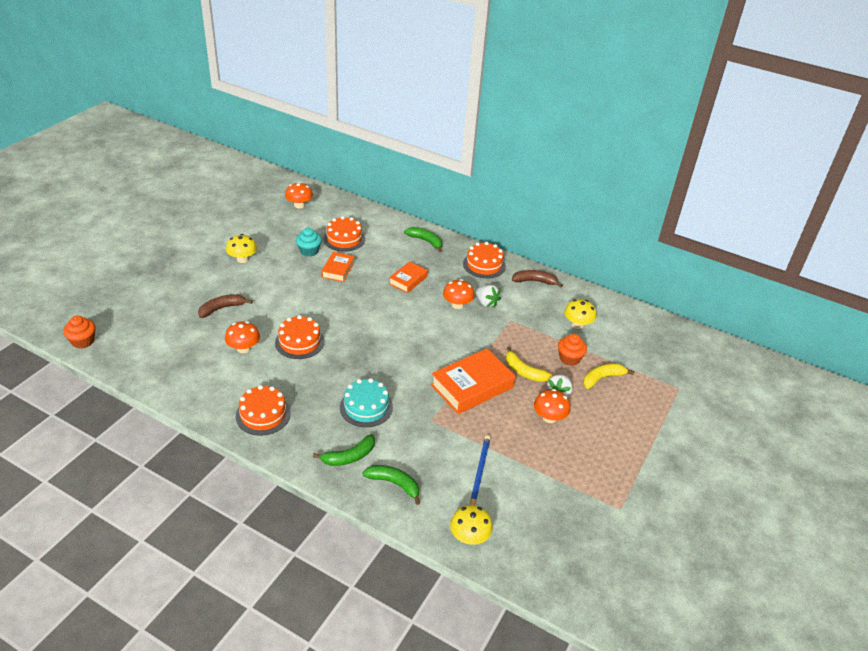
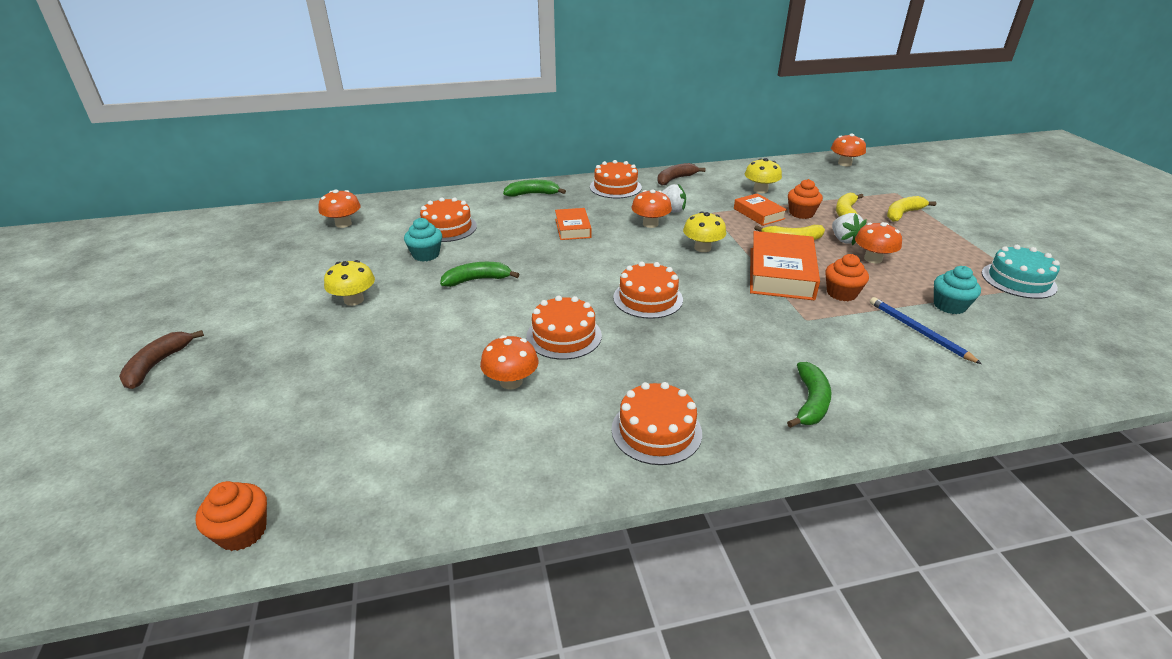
camera: 40 degrees left, 5 degrees down
(222, 308) = (410, 360): brown banana -> brown banana (157, 365)
(338, 270) = (487, 254): orange book -> orange book (758, 214)
(366, 407) = (737, 348): turquoise cake -> turquoise cake (1018, 280)
(372, 350) = (648, 298): none -> orange cake
(394, 484) = (889, 394): green banana -> green banana (477, 280)
(469, 537) = (1021, 387): yellow mushroom -> yellow mushroom (702, 248)
(482, 422) = (841, 293): none -> orange cupcake
(532, 475) = (949, 306): none -> turquoise cupcake
(644, 405) = (903, 214): none -> yellow banana
(692, 342) = (844, 163): none -> orange mushroom

